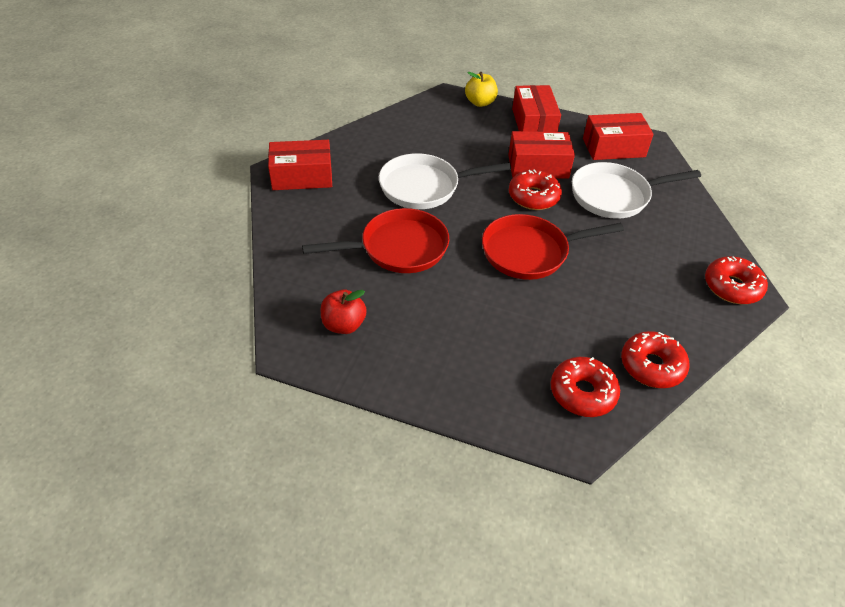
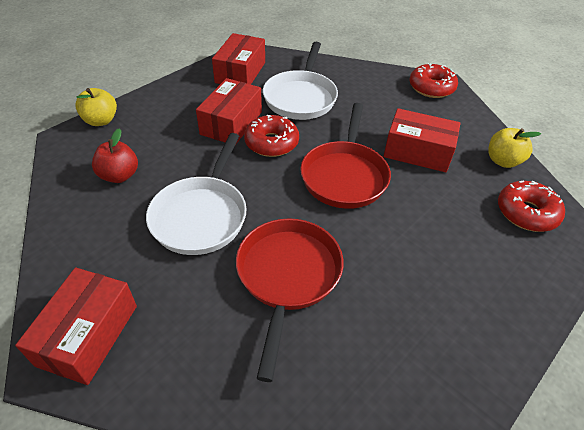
camera: 65 degrees left, 0 degrees up
(343, 325) = (392, 380): red apple -> red apple (119, 175)
(533, 123) = (167, 100): red box -> red box (417, 152)
(651, 366) = (503, 161): red donut -> yellow apple

